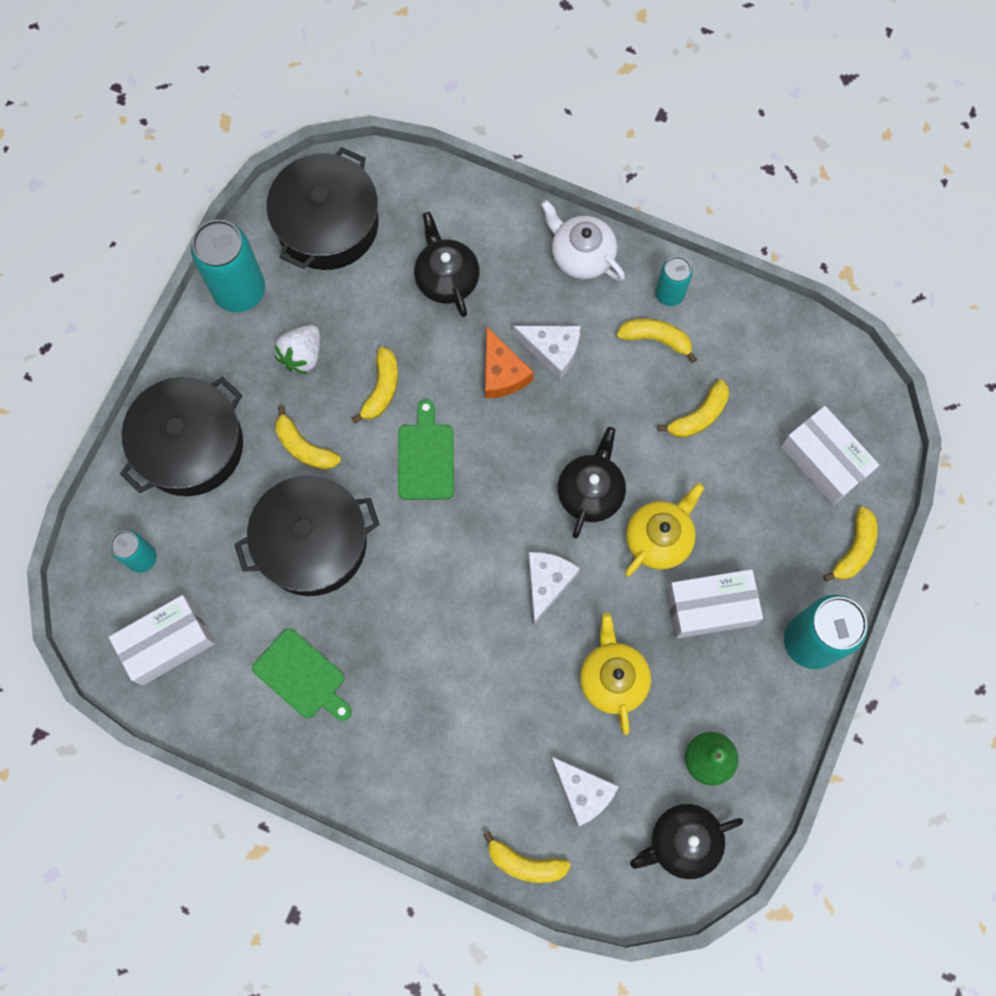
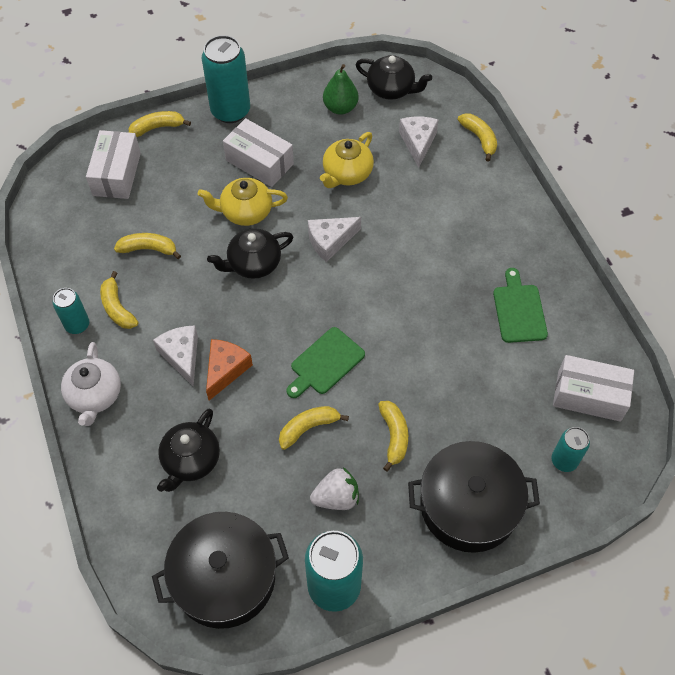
camera: 135 degrees left, 15 degrees down
(312, 543) = (444, 375): black pot -> none

